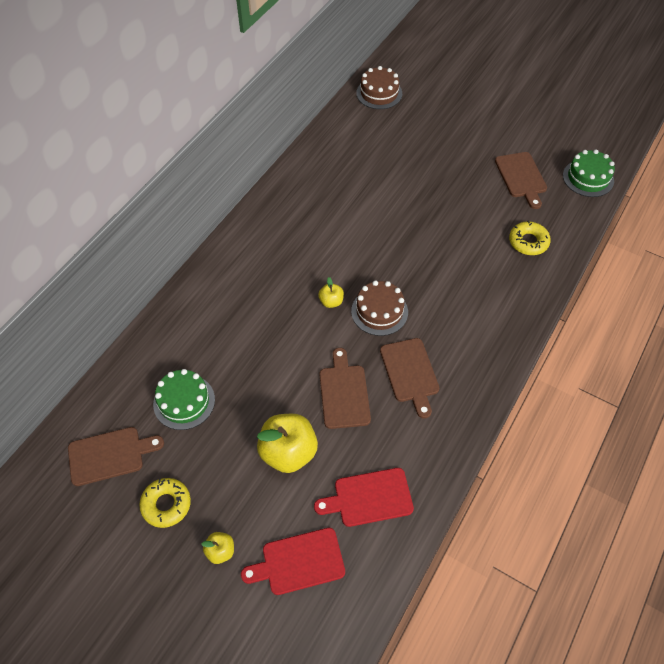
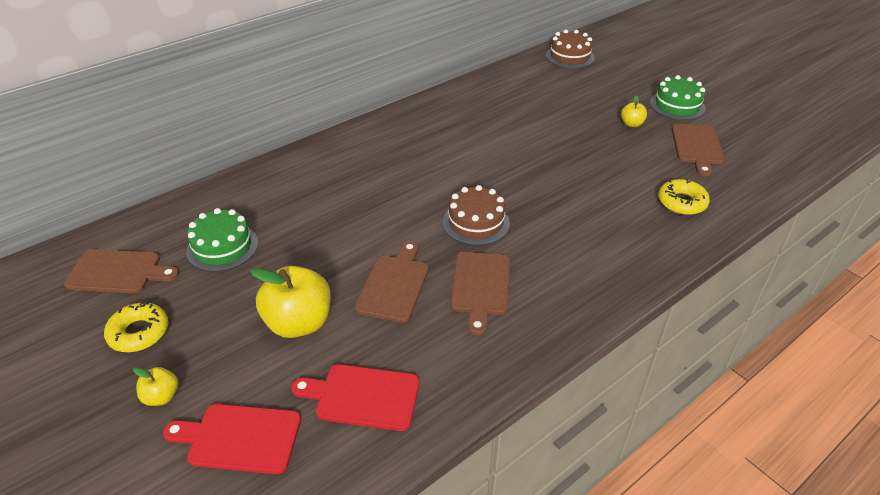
camera: 20 degrees right, 15 degrees down
(331, 302) = (428, 202): yellow apple -> yellow apple (631, 124)
(588, 178) = (779, 163): green cake -> green cake (677, 105)

